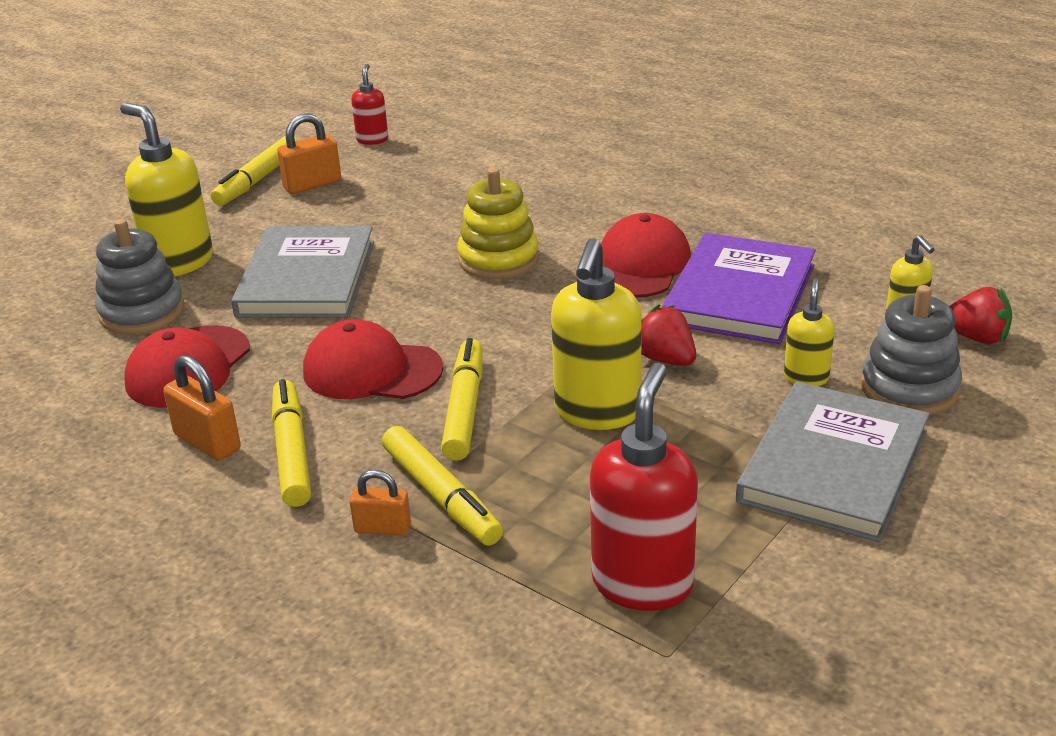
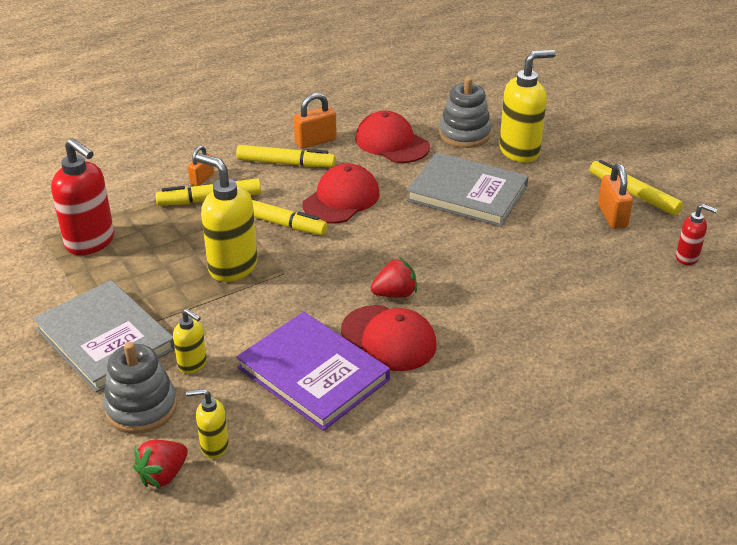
camera: 110 degrees right, 5 degrees up
(498, 259) = (442, 275): yellow stacking toy -> none
(665, 359) = (263, 311): red strawberry -> red strawberry (395, 294)

